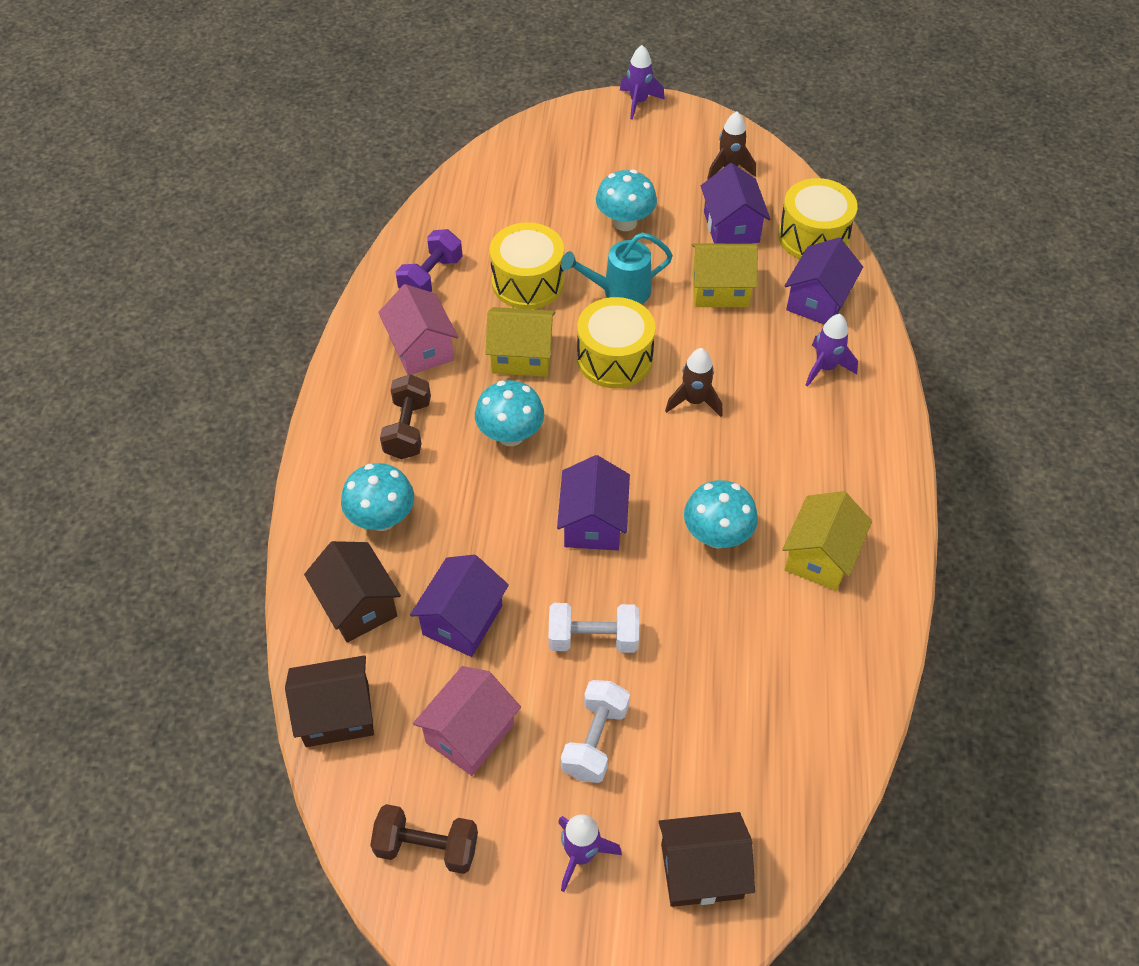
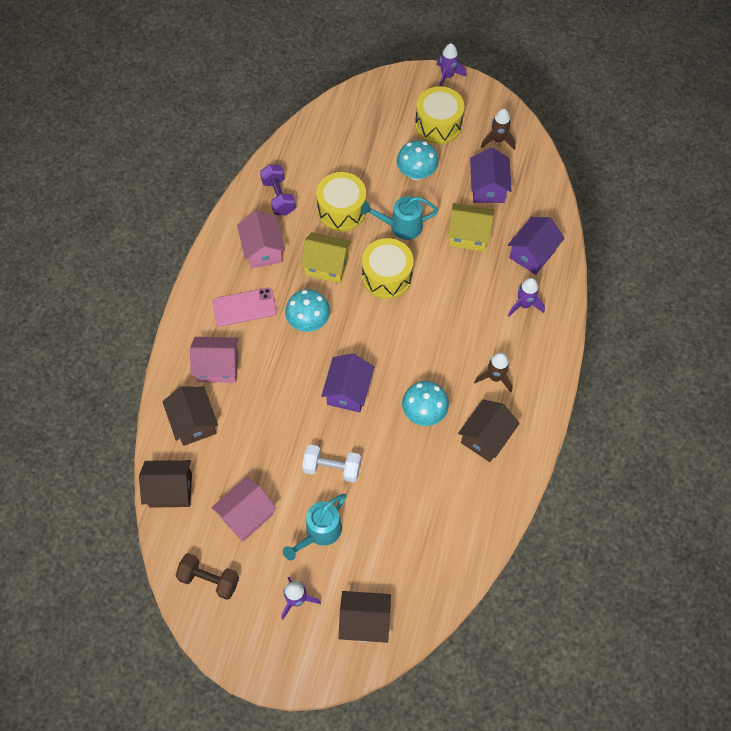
camera: 10 degrees right, 10 degrees up
(382, 518) = (218, 367): turquoise mushroom -> pink house
(408, 429) = (244, 307): brown dumbbell -> pink phone
(431, 277) = (278, 197): purple dumbbell -> purple dumbbell turned 60 degrees counterclockwise
(462, 620) = (255, 442): purple house -> none
(595, 740) = (319, 532): white dumbbell -> turquoise watering can
(694, 401) = (431, 316): brown rocket -> brown rocket (495, 377)
(813, 237) = (542, 203): yellow drum -> yellow drum (438, 124)
(820, 556) = (486, 437): yellow house -> brown house

